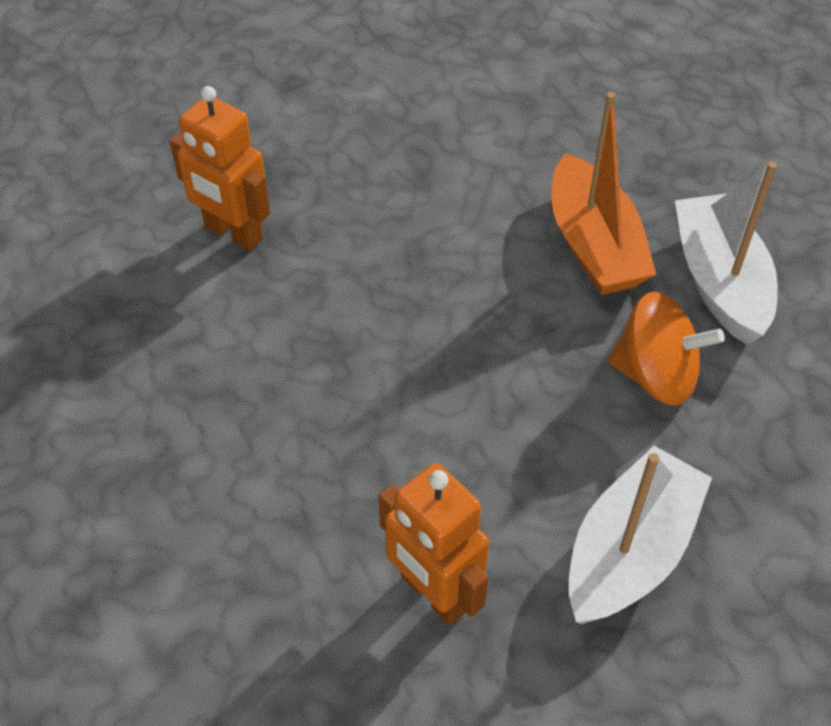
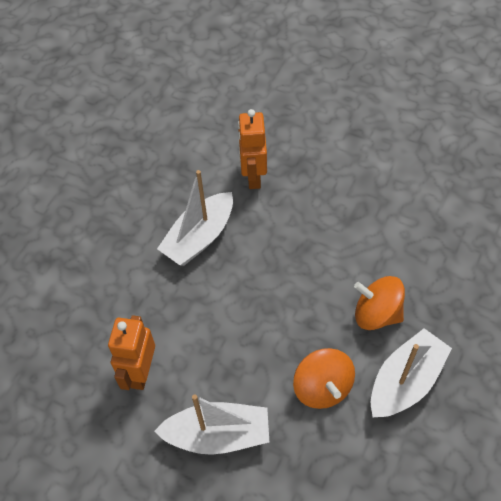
camera: 55 degrees right, 5 degrees up
(267, 364) = (199, 237): none -> white boat
(594, 245) = (376, 313): orange boat -> orange spinning top

